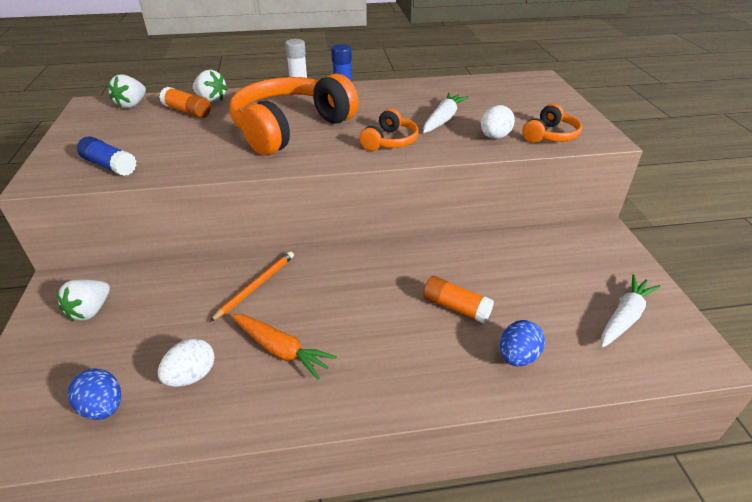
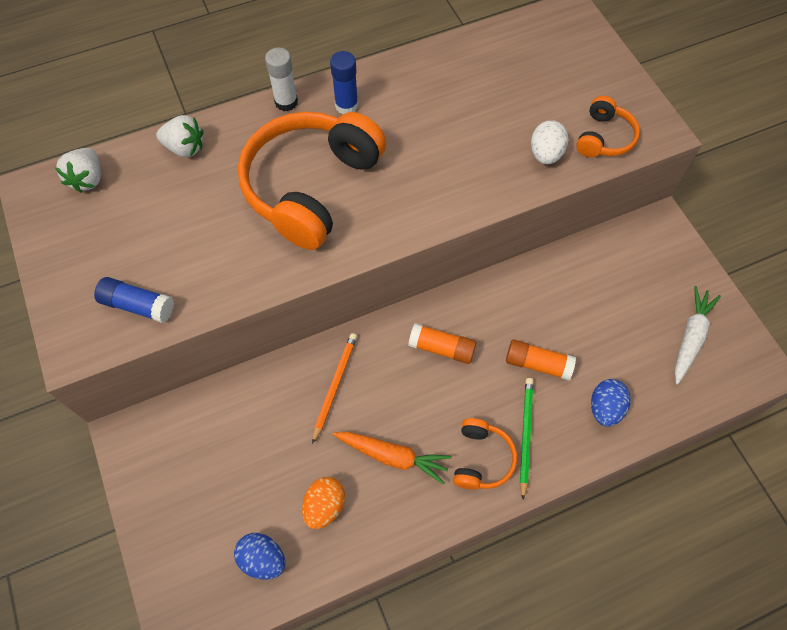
camera: 15 degrees left, 25 degrees up
(90, 311) = (183, 459): white strawberry -> none
(187, 111) = (168, 179): orange glue stick -> orange glue stick (441, 348)
(191, 376) = (324, 506): white egg -> orange egg
(390, 141) = (434, 188): orange headphones -> orange headphones (482, 459)
(423, 362) = (525, 435): none -> green pencil
(443, 119) = (480, 131): white carrot -> none

